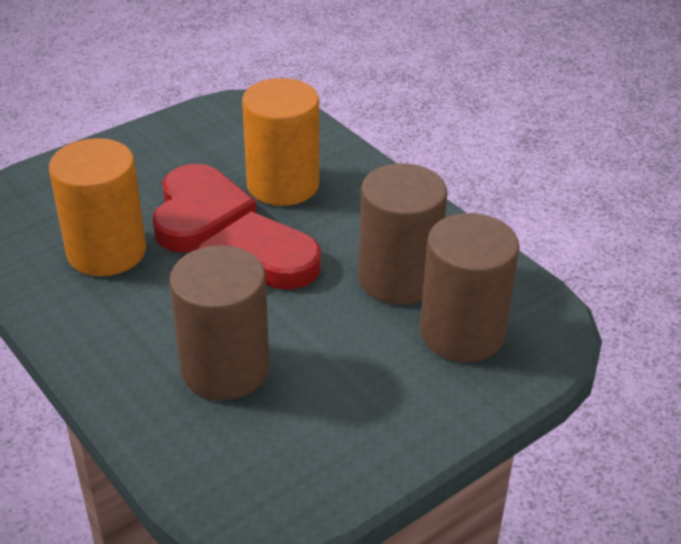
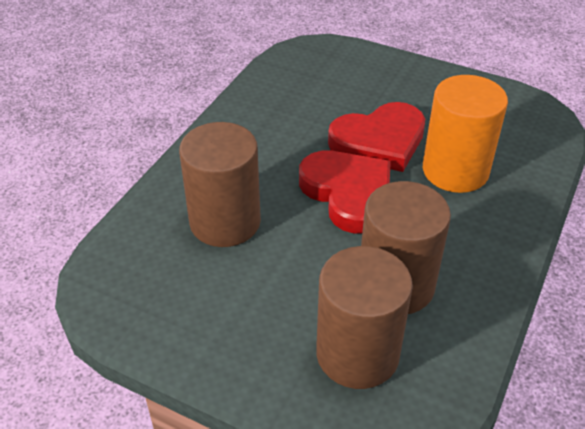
camera: 65 degrees right, 5 degrees up
(106, 252) = (303, 115): orange cylinder -> none

